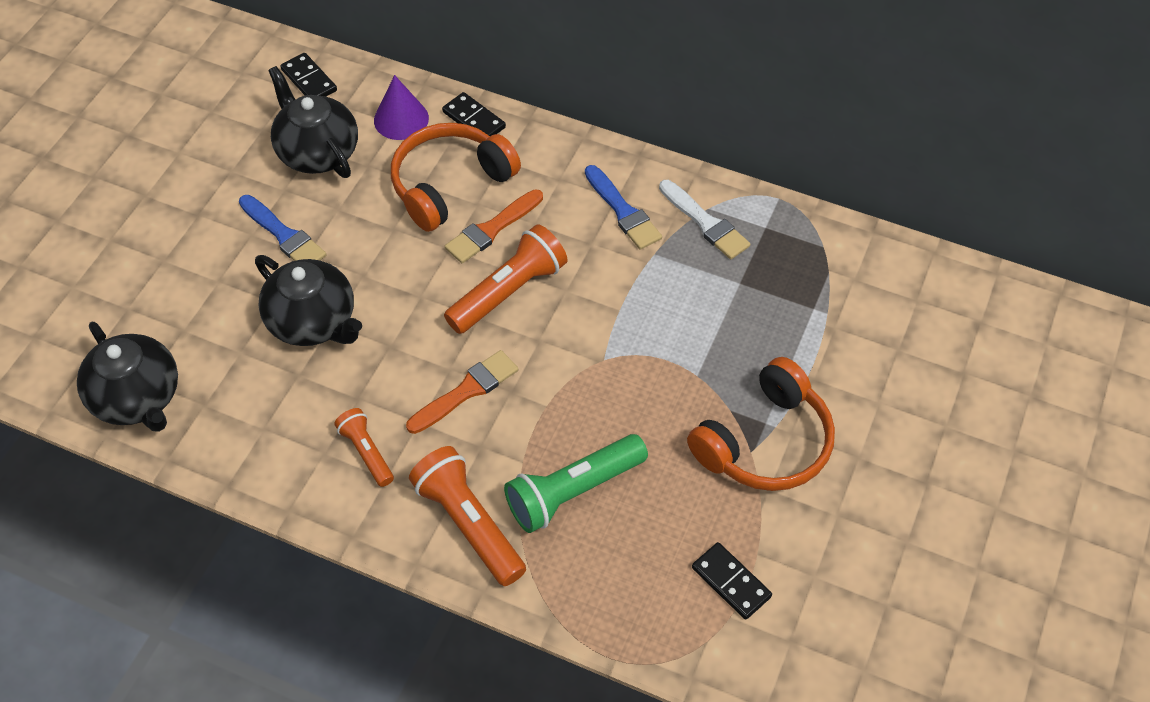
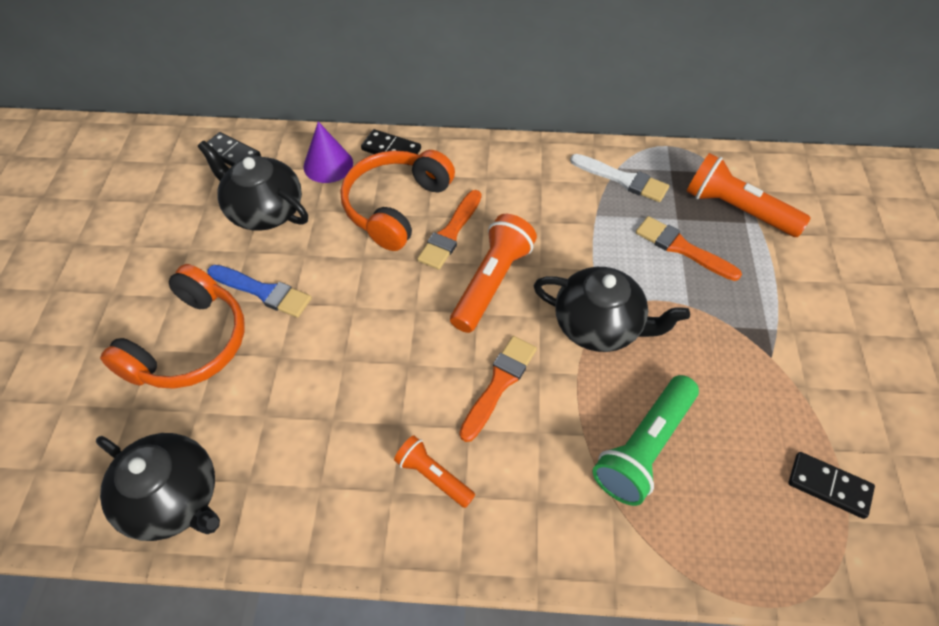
camera: 20 degrees left, 0 degrees up
(313, 322) = (325, 363): black teapot -> black teapot (599, 326)
(469, 524) = (566, 515): orange flashlight -> orange flashlight (737, 209)
(623, 211) = (552, 188): blue brush -> none
(725, 315) = (682, 248): none -> orange brush
(765, 442) = (778, 346): orange headphones -> orange headphones (189, 344)

